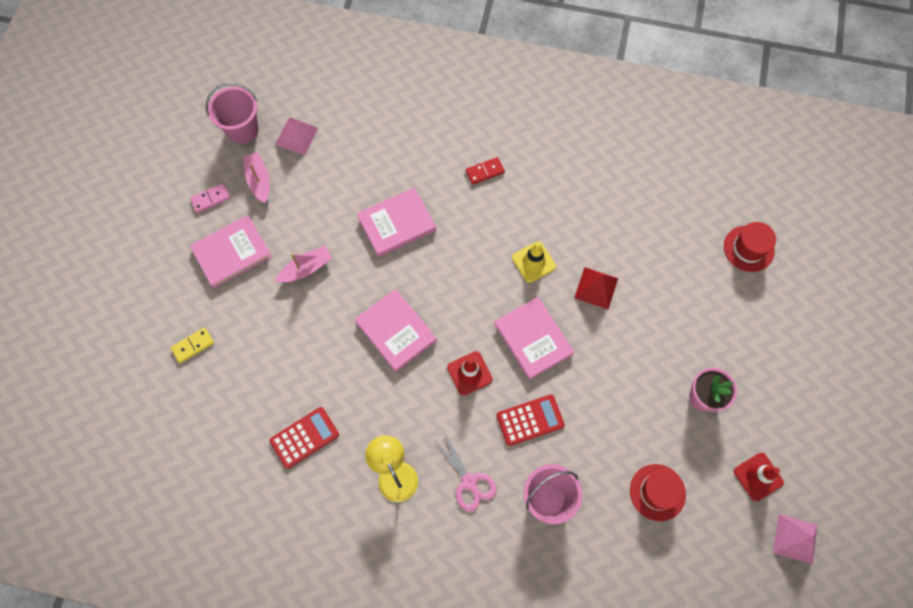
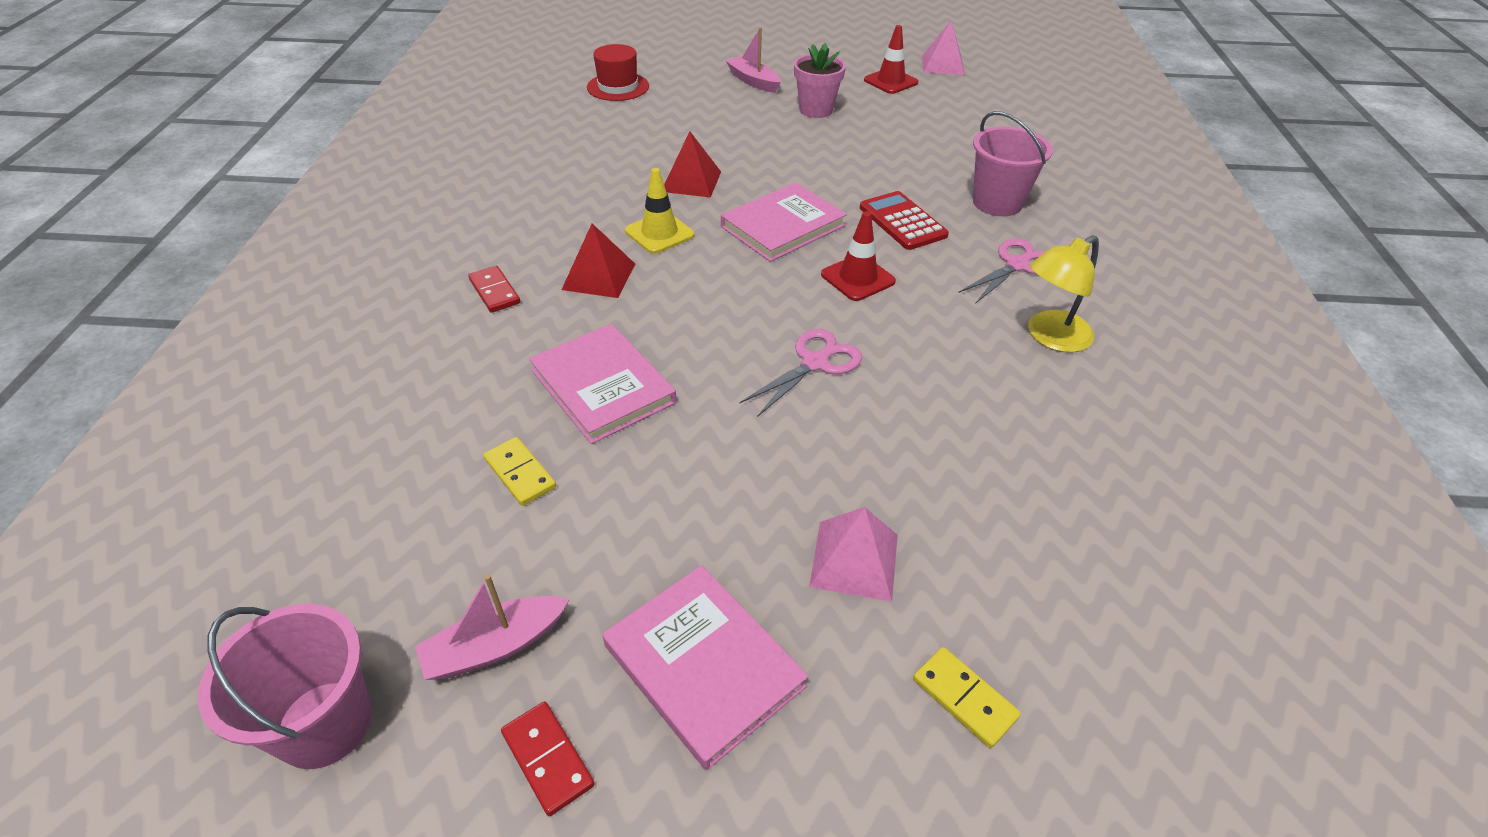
camera: 100 degrees left, 25 degrees down
(210, 199) = (547, 759): pink domino -> red domino
(296, 136) = (369, 588): pink pyramid -> pink pyramid (854, 560)
(304, 437) = (1059, 454): red calculator -> none
(306, 269) = (720, 509): pink boat -> pink boat (753, 81)
(345, 187) = (520, 473): none -> yellow domino
(396, 331) = (815, 363): pink book -> pink scissors
(492, 225) = (599, 276): none -> red pyramid
(657, 492) = (942, 133): red hat -> none

